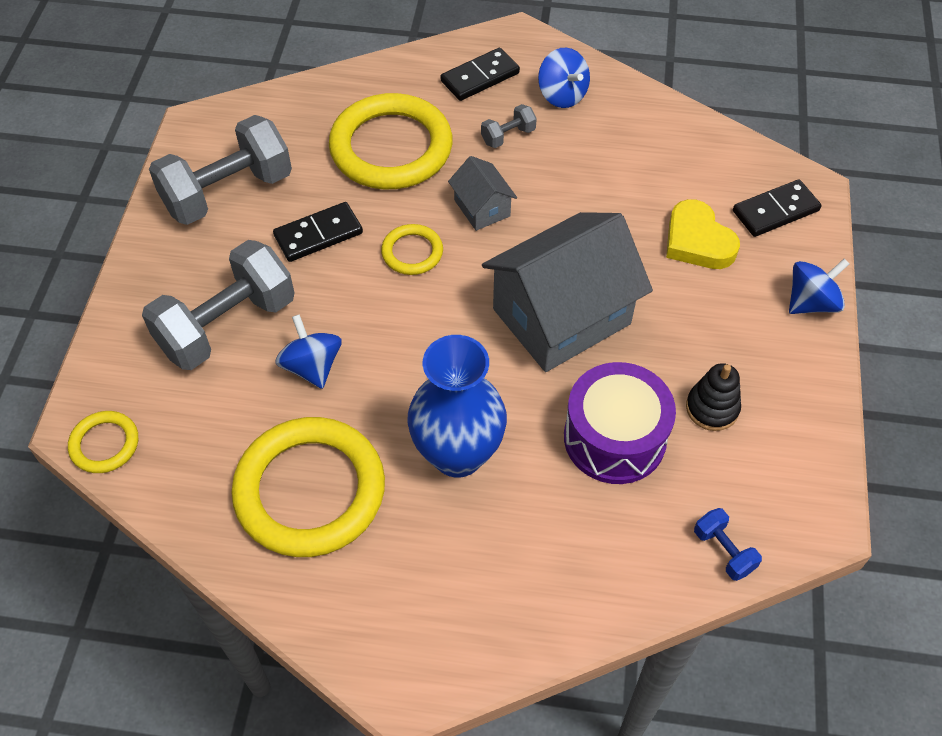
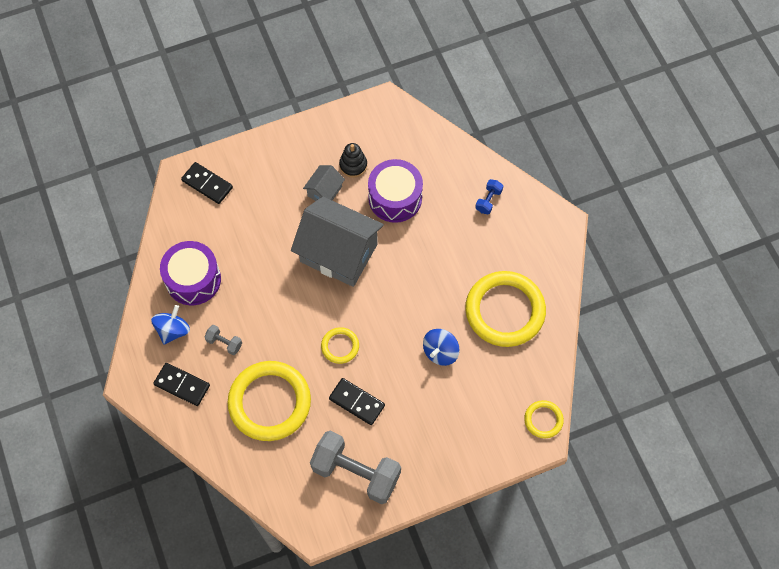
camera: 120 degrees left, 10 degrees up
(227, 325) = (442, 410): grey dumbbell -> none
(457, 454) = (445, 259): blue vase -> none
(482, 208) = (288, 328): grey house -> grey house (324, 191)
(624, 140) = (193, 279): none -> purple drum
(697, 241) = (250, 212): yellow heart -> none
(723, 551) = (424, 133): blue dumbbell -> blue dumbbell (488, 200)
(811, 302) = (262, 147): blue spinning top -> none

